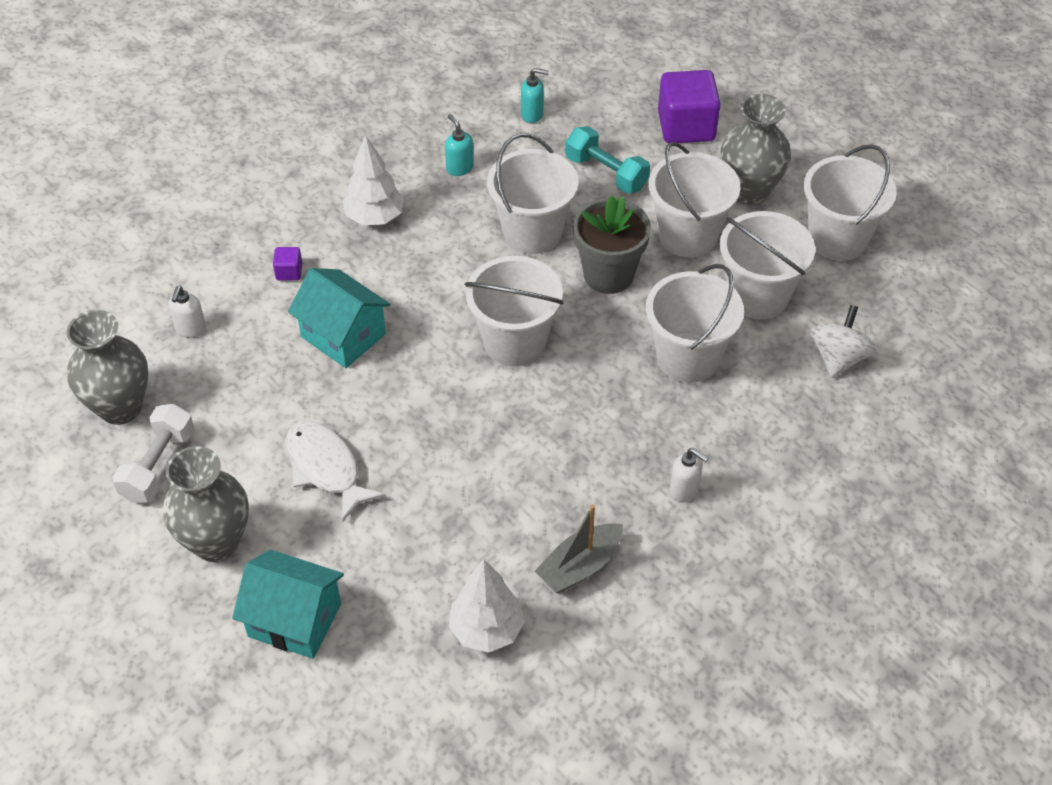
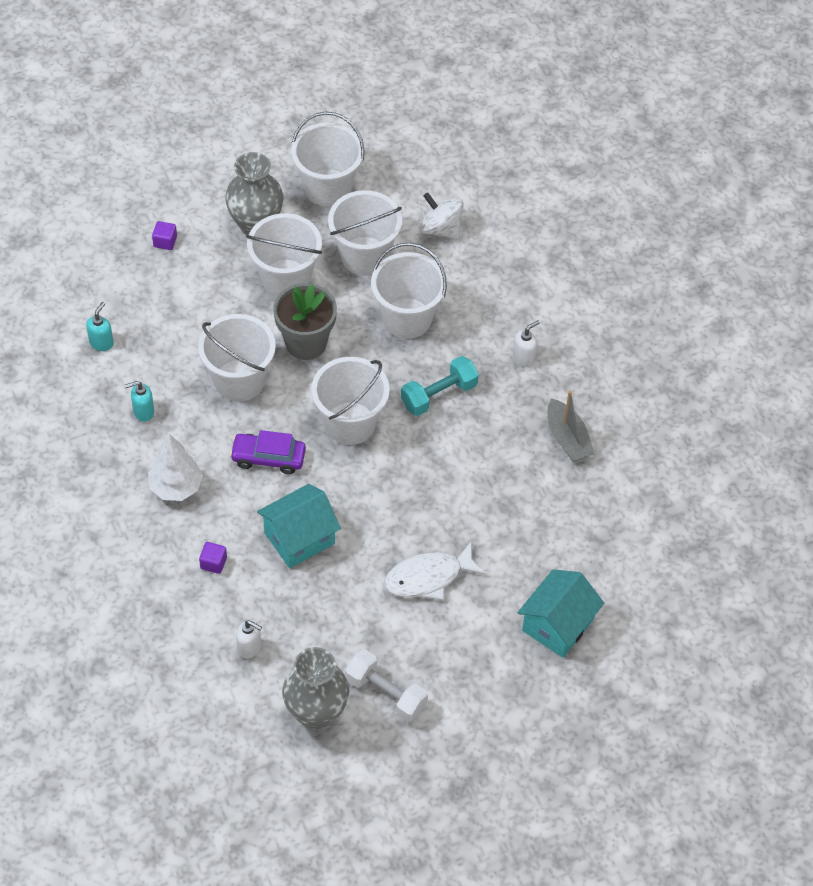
camera: 75 degrees left, 5 degrees up
(216, 542) = (473, 664): grey vase -> none
(439, 282) = (268, 458): none -> purple car
(486, 630) = (601, 508): white tree -> none
(606, 173) = (194, 311): turquoise dumbbell -> turquoise dumbbell (439, 395)
(686, 127) = (165, 241): purple cube -> purple cube, size x0.44

